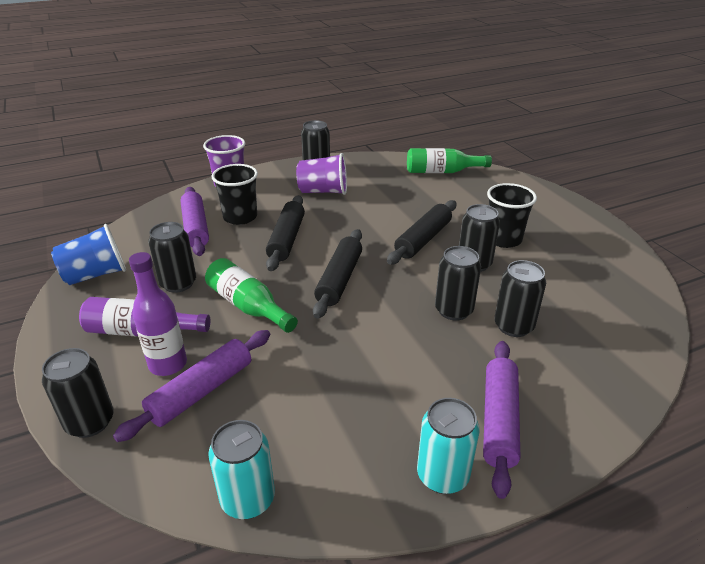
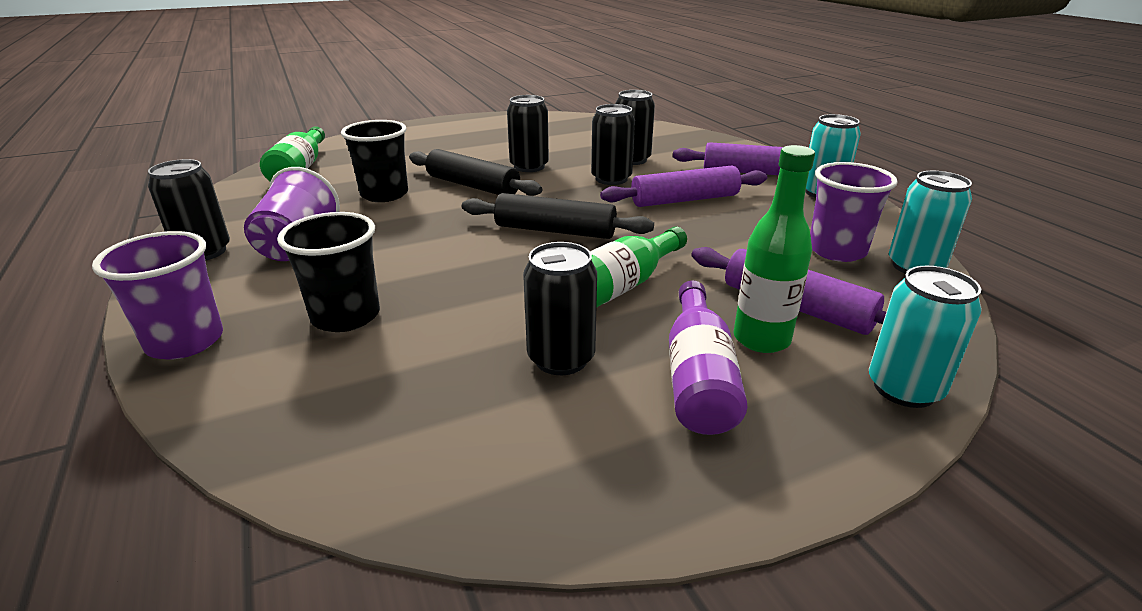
camera: 90 degrees left, 5 degrees down
(90, 422) = (904, 389): black can -> turquoise can
(95, 274) = (523, 483): blue cup -> none
(168, 364) = (761, 339): purple bottle -> green bottle
(195, 228) = (363, 365): purple rolling pin -> purple rolling pin (684, 200)
(286, 239) = (442, 269): black rolling pin -> none
(289, 444) = (837, 250): none -> purple cup
(503, 239) = (484, 153): black cup -> black cup (384, 194)

